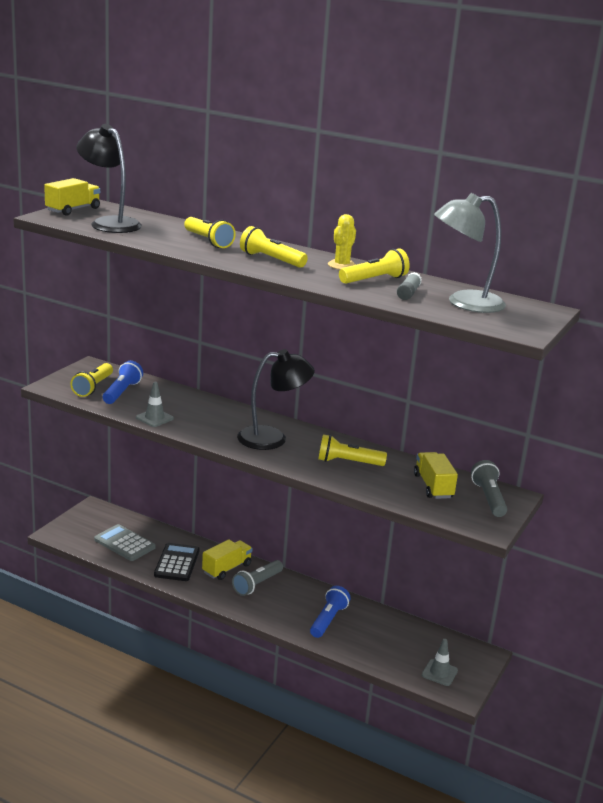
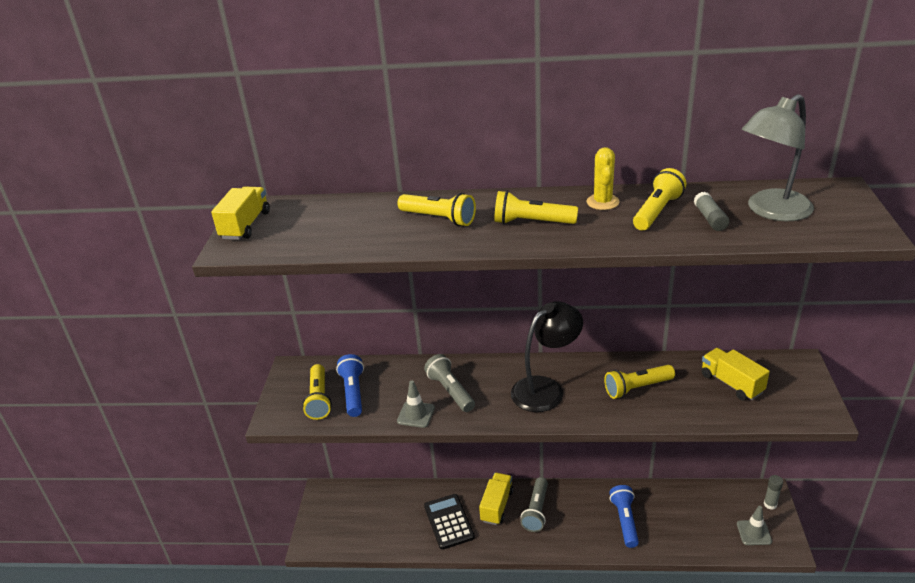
camera: 20 degrees left, 10 degrees up
(109, 223) = (308, 232): black lamp -> none
(124, 543) = (384, 522): grey calculator -> none
(477, 662) = (770, 504): none -> grey glue stick
(488, 498) = (786, 376): grey flashlight -> grey flashlight (450, 391)

